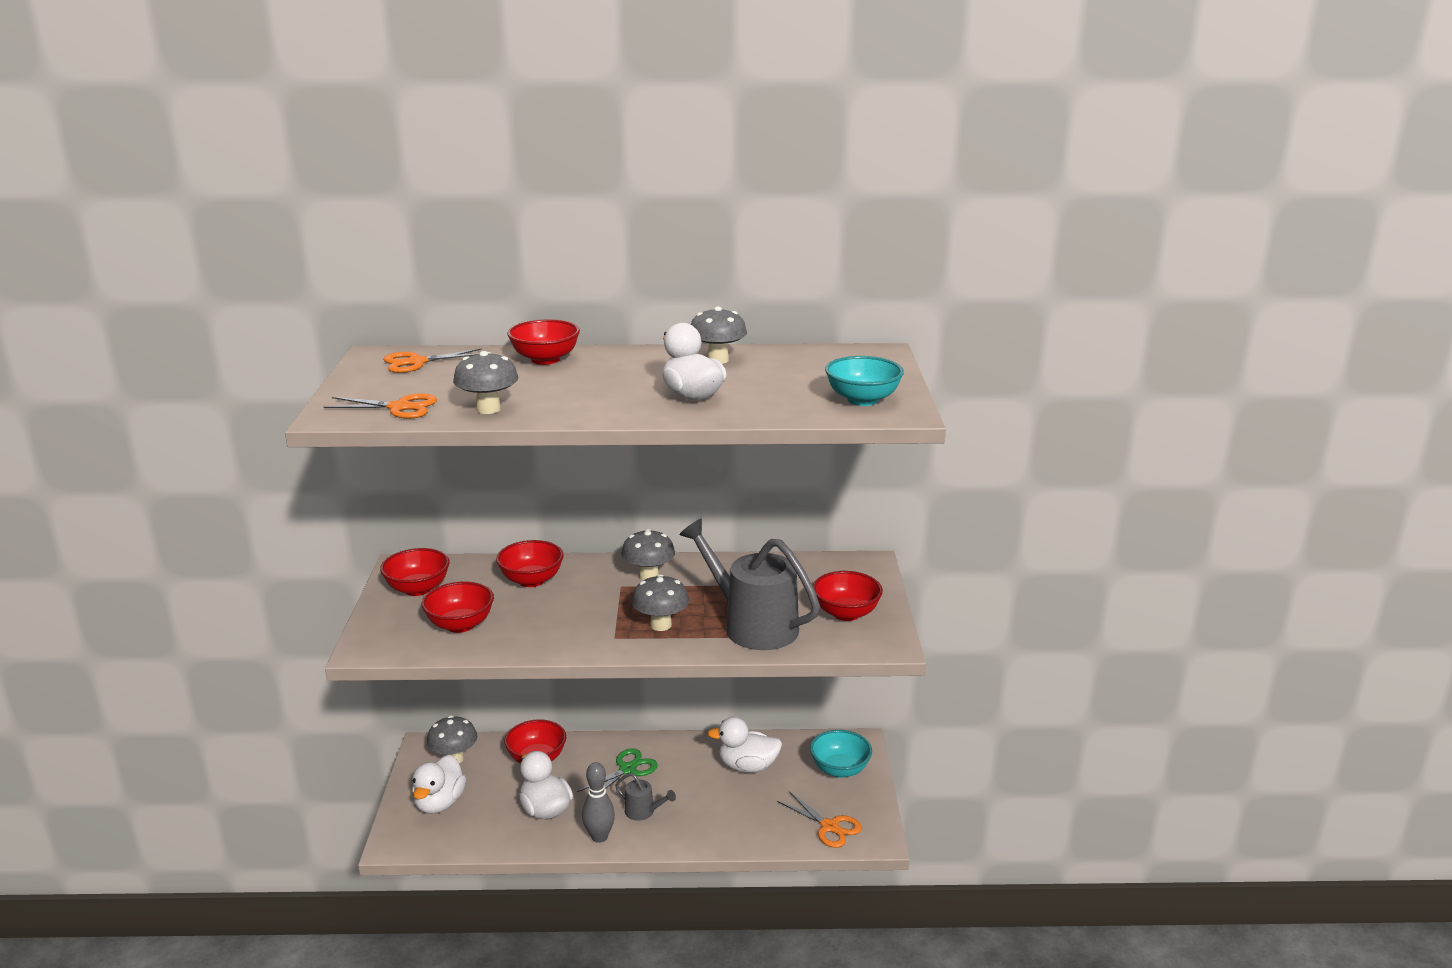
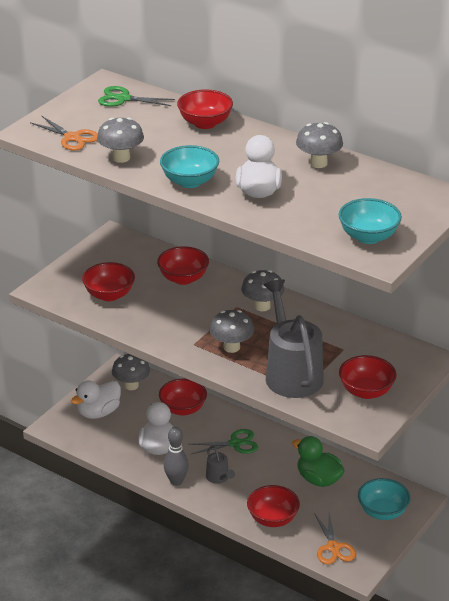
camera: 35 degrees right, 10 degrees up
(417, 362) = (123, 99): orange scissors -> green scissors
(418, 589) = (108, 257): red bowl -> red bowl (272, 519)
(602, 408) = (189, 181): none -> turquoise bowl
(747, 766) = (318, 479): white duck -> green duck

